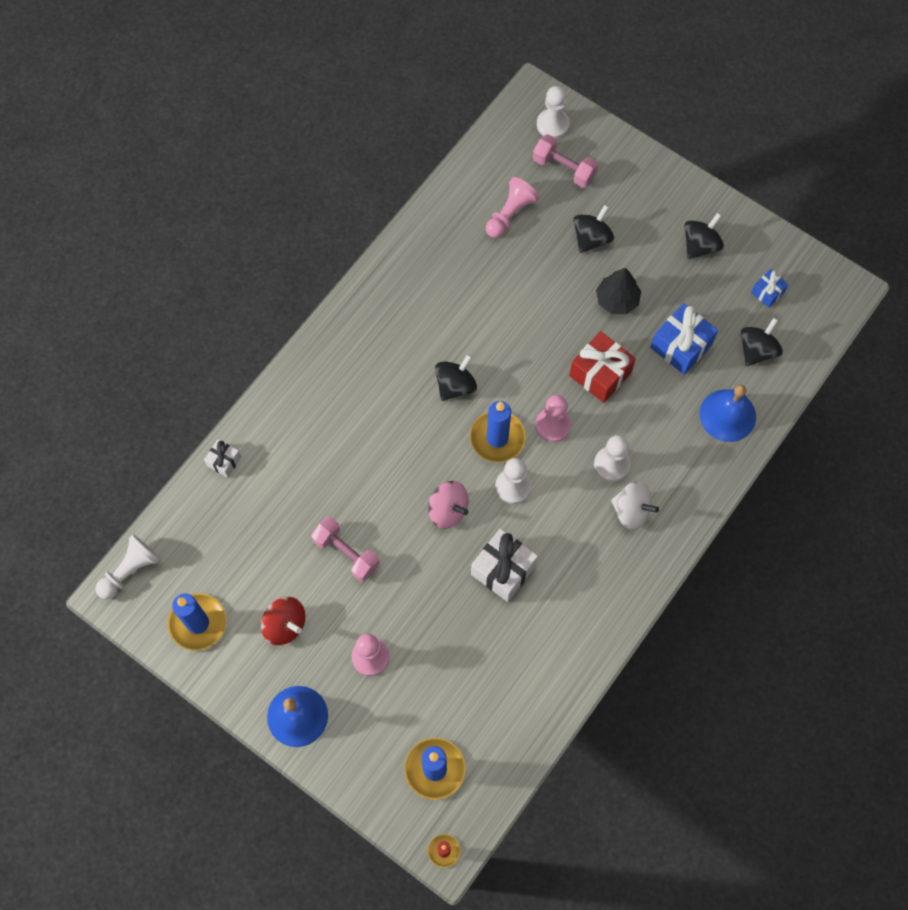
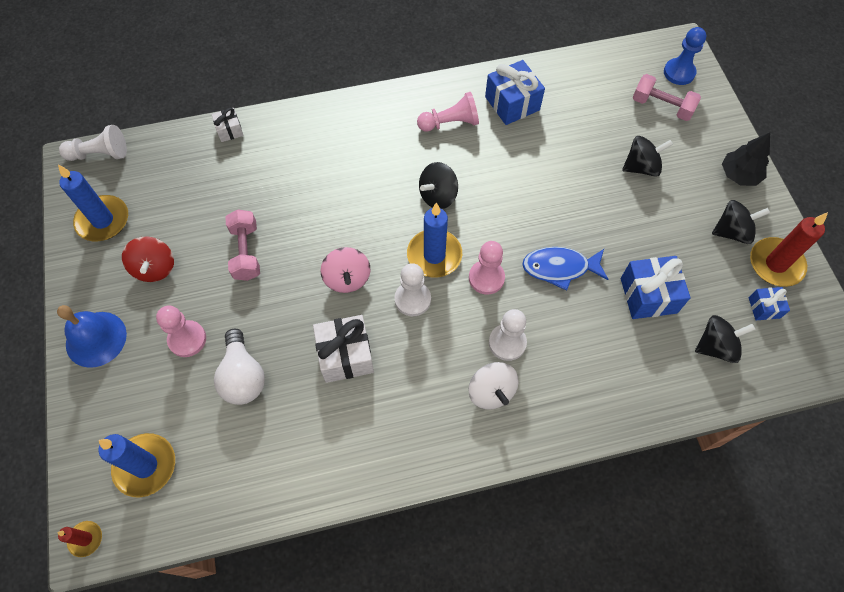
camera: 40 degrees right, 5 degrees down
(442, 255) = (512, 103): none -> blue gift
(442, 648) = (243, 376): none -> white light bulb
(455, 385) = (438, 196): black spinning top -> black spinning top turned 150 degrees clockwise
(510, 214) = (590, 110): pink pawn -> pink pawn (450, 123)
(552, 125) = (679, 73): white pawn -> blue pawn
(564, 168) = (662, 106): pink dumbbell -> pink dumbbell turned 45 degrees counterclockwise
(600, 374) = (560, 268): red gift -> blue fish
(617, 300) = (623, 224): black tree -> black tree (739, 175)
(727, 415) = (643, 379): blue bell -> none
(750, 249) = (775, 264): none -> red candle

